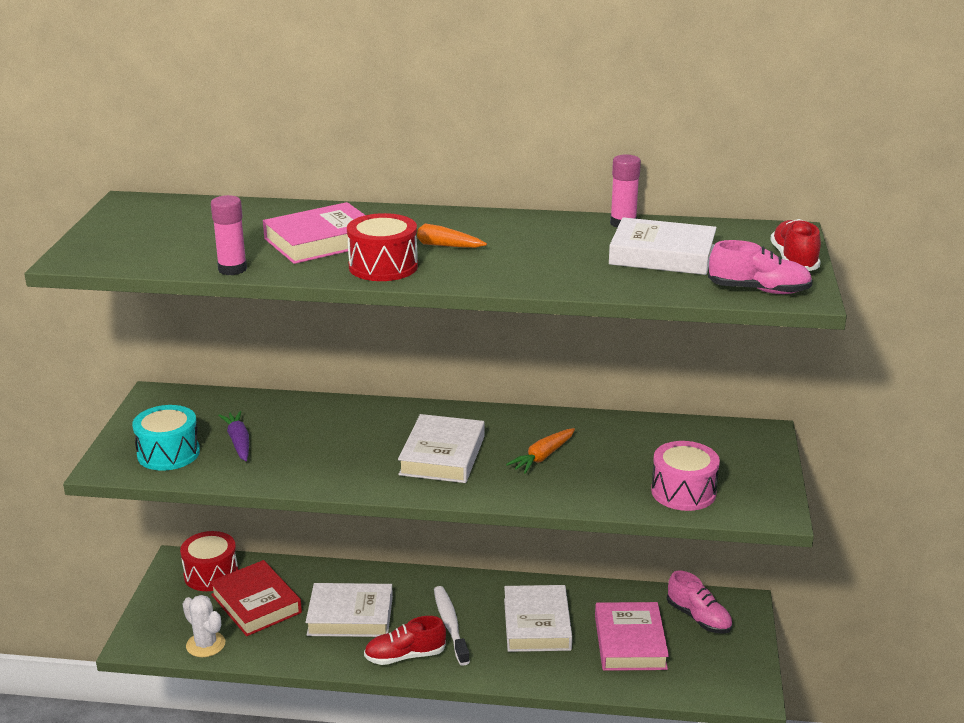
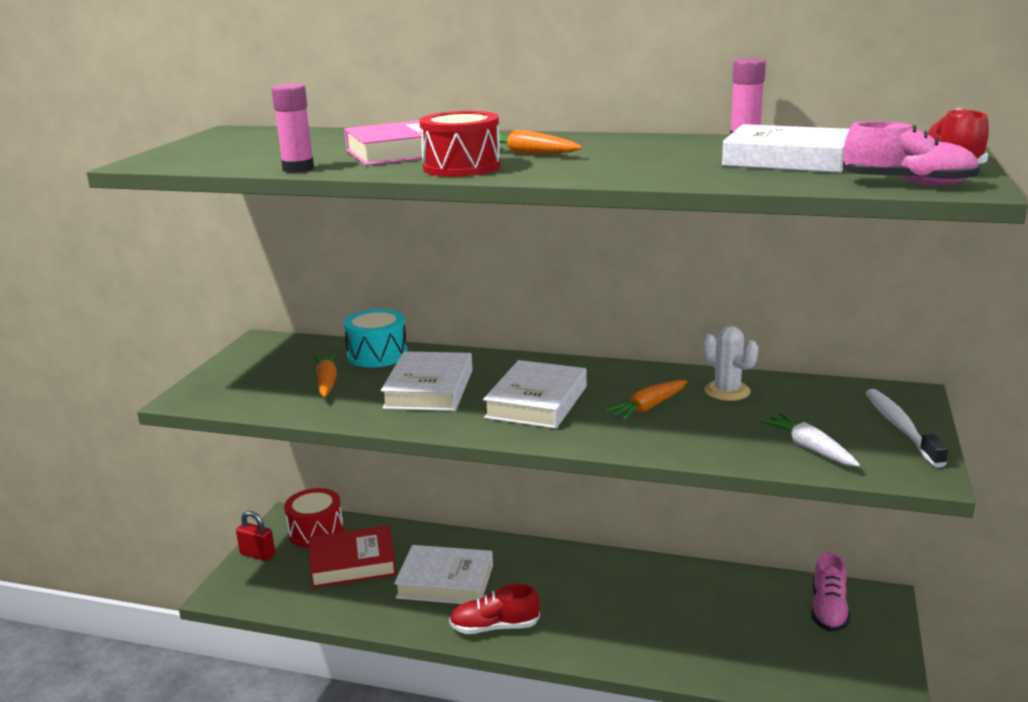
camera: 10 degrees right, 5 degrees down
(159, 601) = (257, 554): none -> red padlock
(168, 453) = (252, 389): turquoise drum -> turquoise drum (377, 355)
(205, 644) = (291, 600): white cactus -> white cactus (727, 391)
(238, 442) = (326, 382): purple carrot -> orange carrot
(256, 603) = (352, 563): red book -> red book turned 75 degrees counterclockwise
(450, 625) = (549, 598): white toothbrush -> white toothbrush (900, 427)
(537, 624) = (643, 604): white book -> white book (429, 389)
(630, 642) = (747, 631): pink book -> none
(683, 492) = (809, 448): pink drum -> white carrot
(698, 618) = (828, 610): pink shoe -> pink shoe turned 45 degrees clockwise

